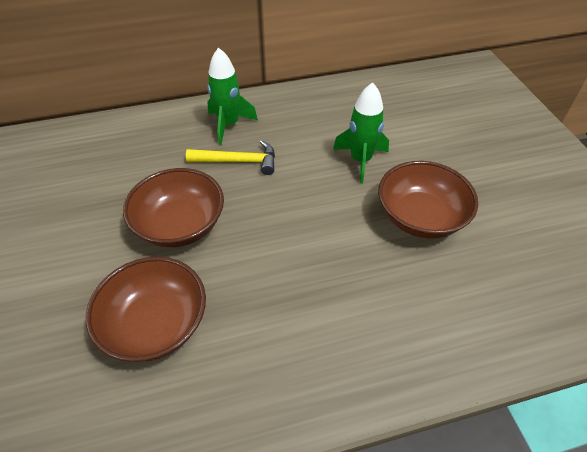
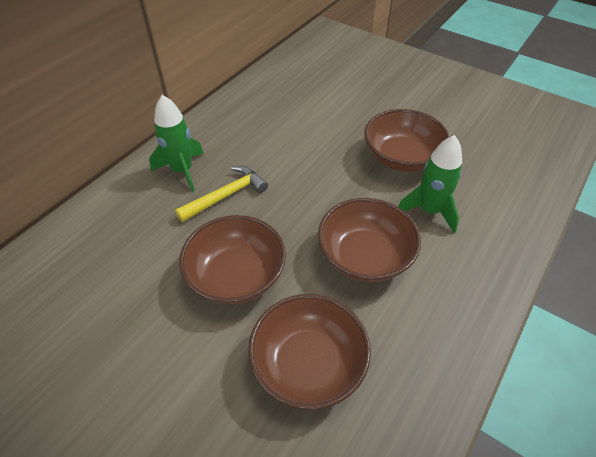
camera: 40 degrees left, 0 degrees up
(288, 277) = (365, 256): none -> brown bowl
(360, 160) = (320, 141): green rocket -> green rocket (429, 211)

